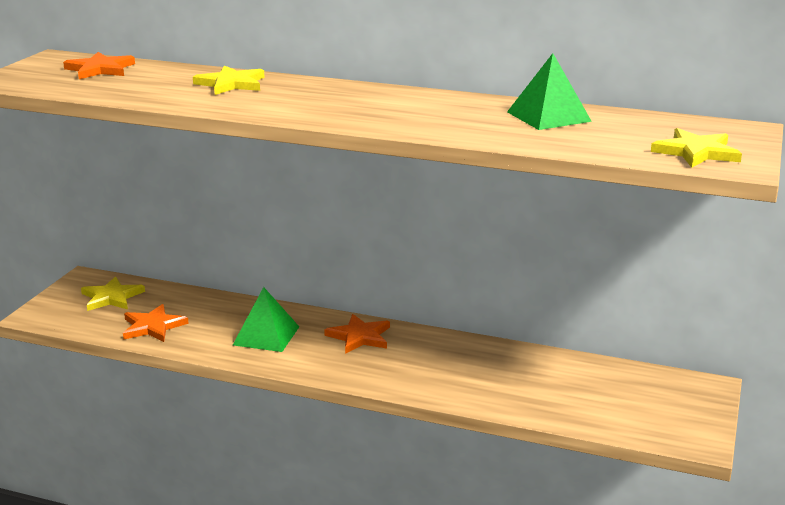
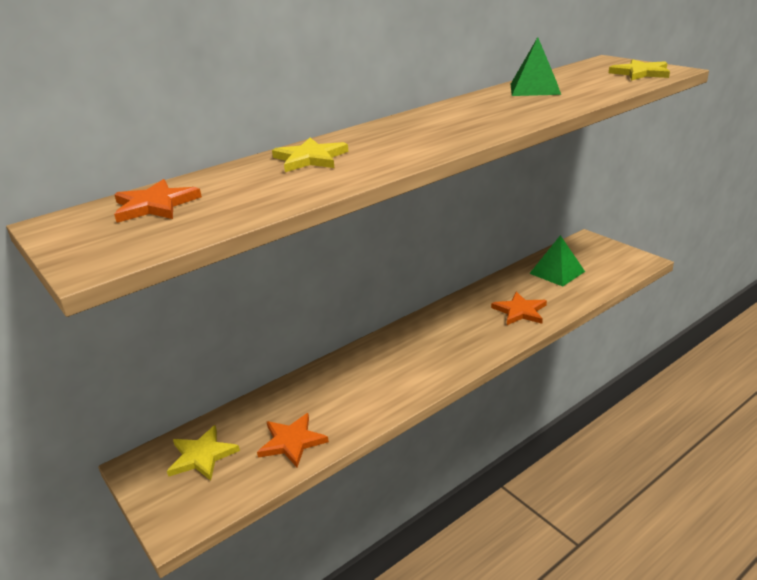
camera: 55 degrees left, 5 degrees up
(266, 335) = (374, 380): green pyramid -> green pyramid (557, 272)
(359, 336) = (420, 336): orange star -> orange star (520, 311)

